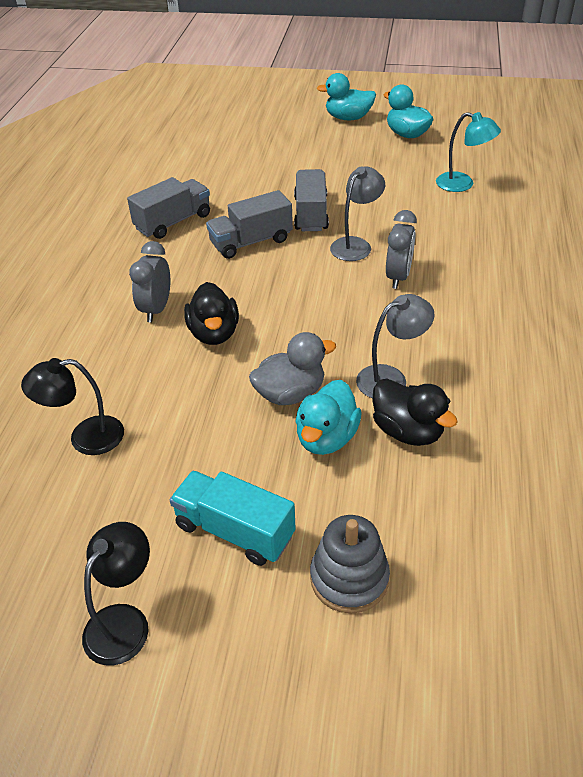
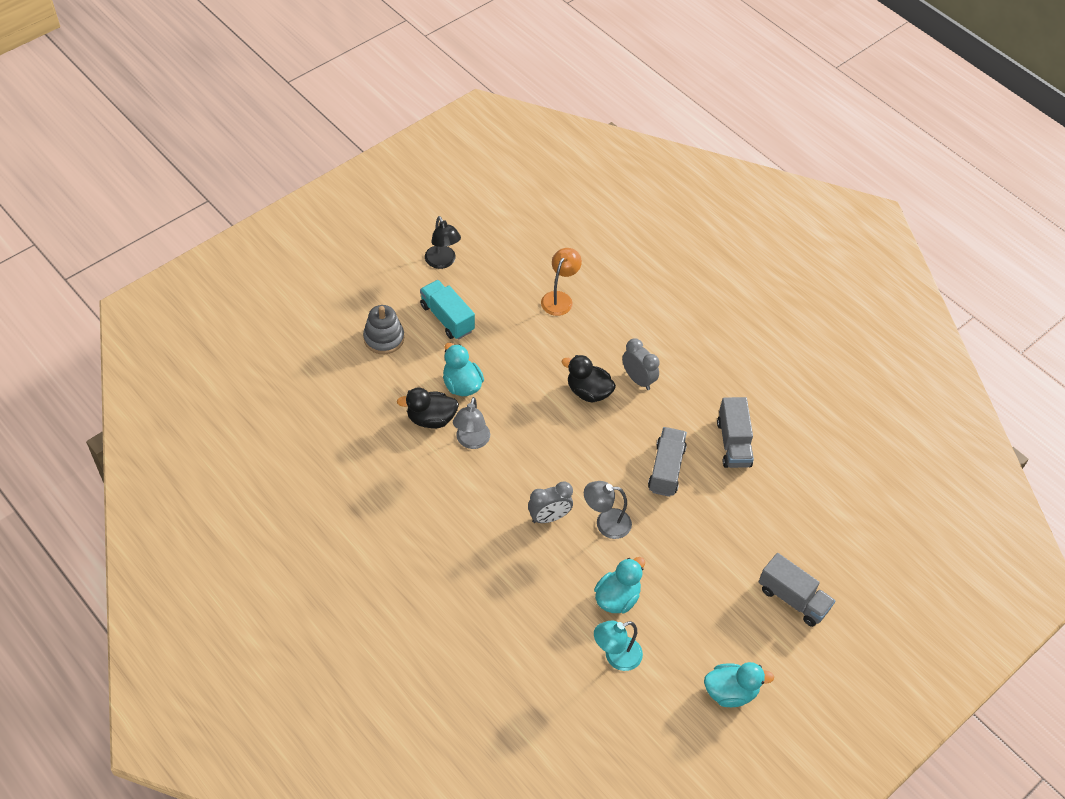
camera: 125 degrees right, 10 degrees up
(85, 438) = (559, 298): black lamp -> orange lamp
(234, 530) = (447, 318): turquoise truck -> turquoise truck turned 105 degrees counterclockwise
(290, 394) = (506, 392): grey duck -> none
(311, 214) = (668, 527): grey truck -> grey truck (793, 599)
(348, 118) = (802, 673): turquoise duck -> turquoise duck (617, 598)
(355, 245) = (605, 523): grey lamp -> grey lamp turned 105 degrees clockwise
(398, 277) = (549, 517): grey clock -> grey clock turned 75 degrees counterclockwise

